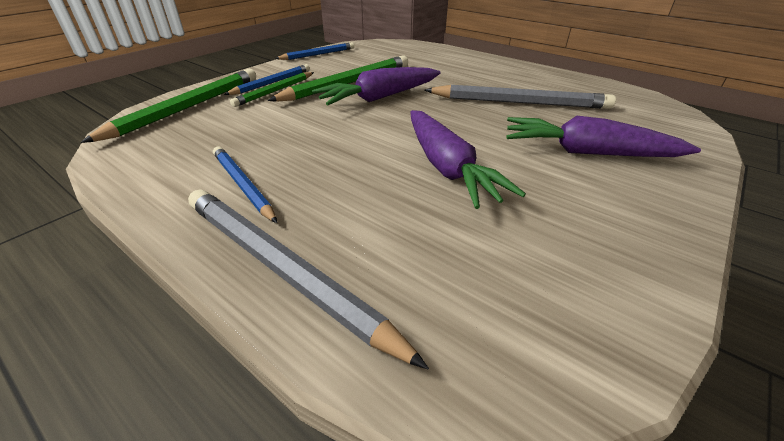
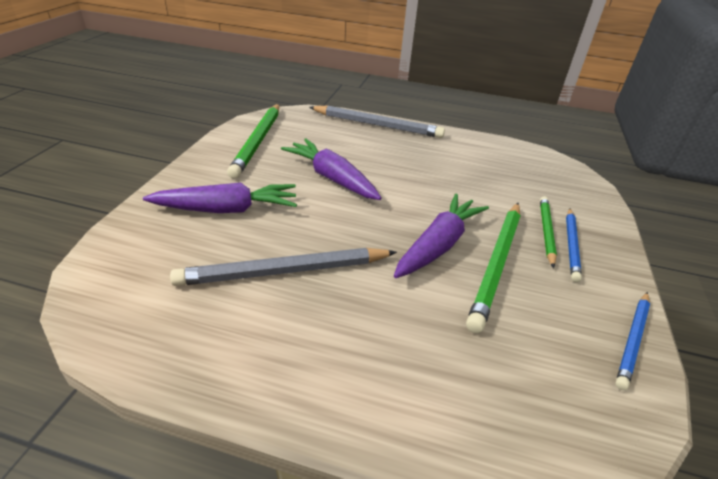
camera: 155 degrees right, 0 degrees up
(188, 107) = (573, 195): green pencil -> green pencil (258, 141)
(243, 185) = (438, 149): blue pencil -> none

